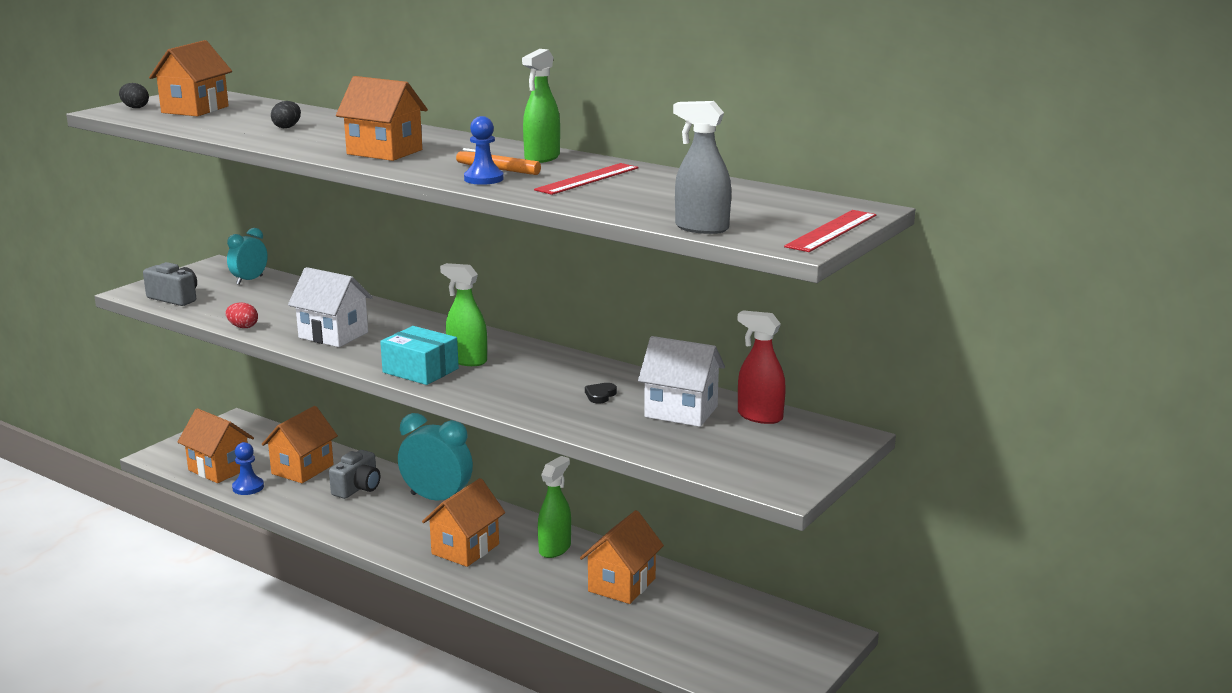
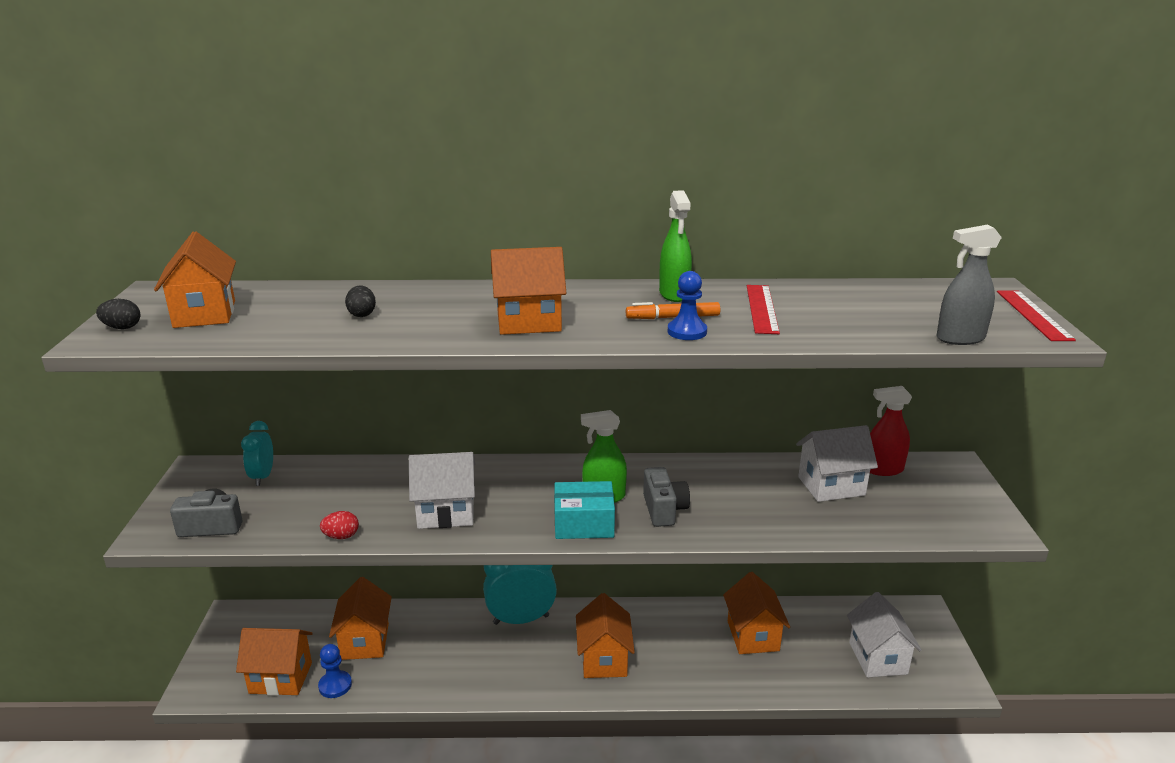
camera: 35 degrees left, 5 degrees up
(358, 488) = (440, 639): grey camera -> grey camera (664, 510)
(555, 549) = (668, 625): green spray bottle -> none
(600, 395) = (755, 493): black heart -> none
(720, 647) = (878, 658): none -> white house

